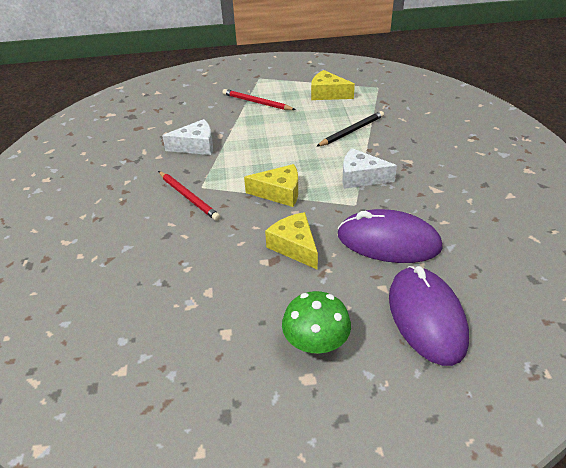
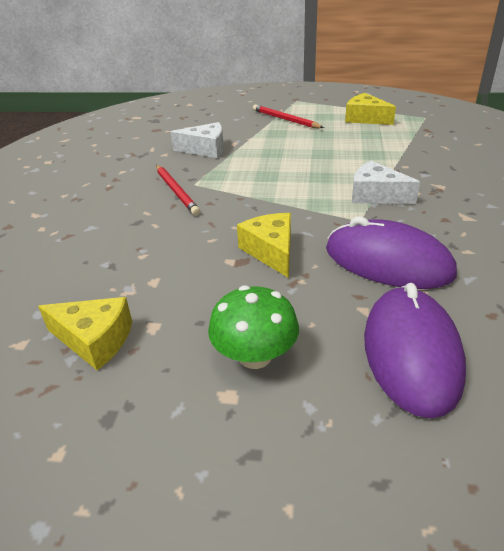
camera: 15 degrees right, 5 degrees down
(279, 193) = (275, 199): yellow cheese -> yellow cheese (94, 340)
(351, 131) = (380, 152): black pencil -> none

